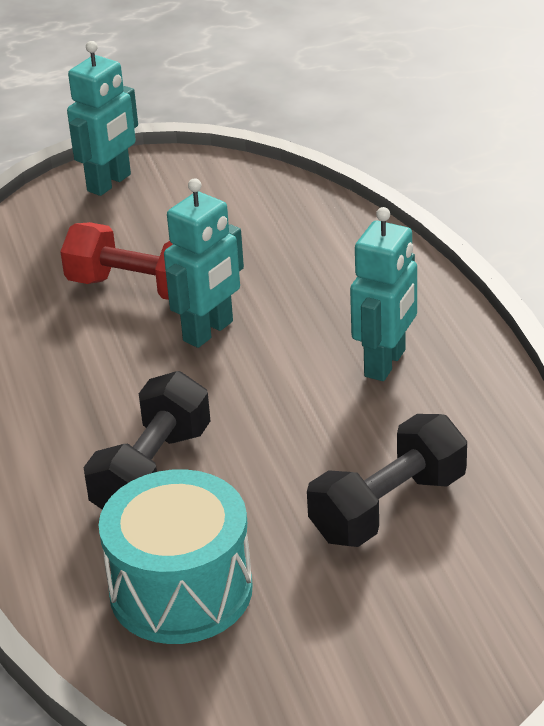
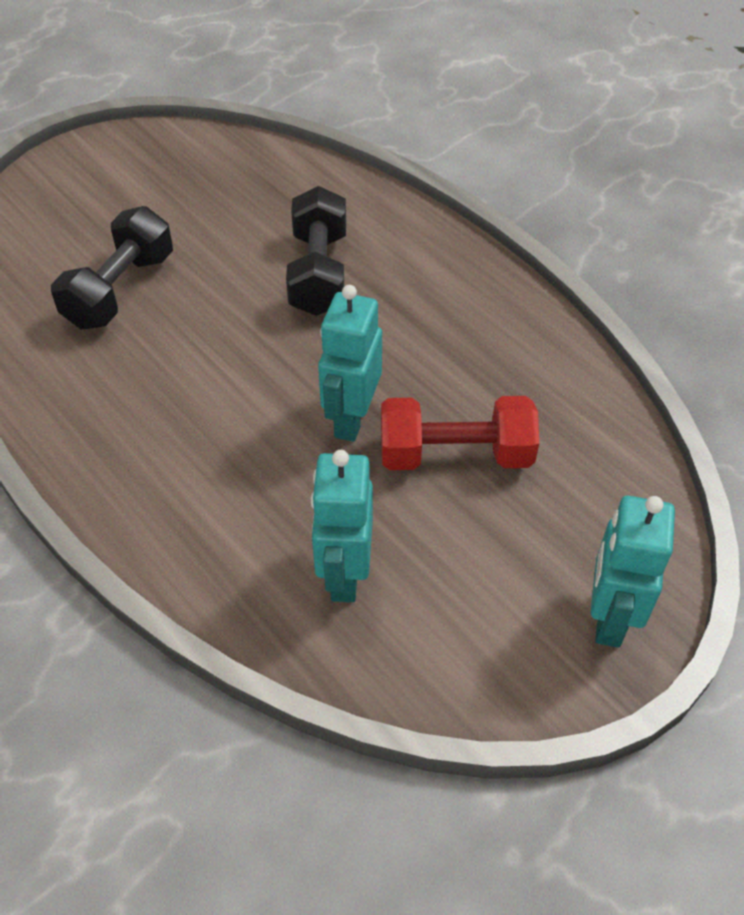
camera: 155 degrees right, 15 degrees up
(181, 590) = (248, 200): turquoise drum -> none
(386, 363) = (163, 426): turquoise robot -> turquoise robot (344, 575)

